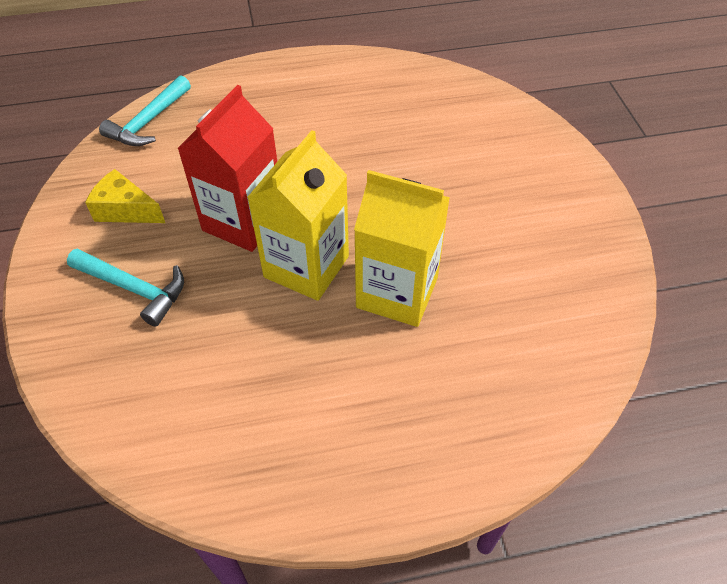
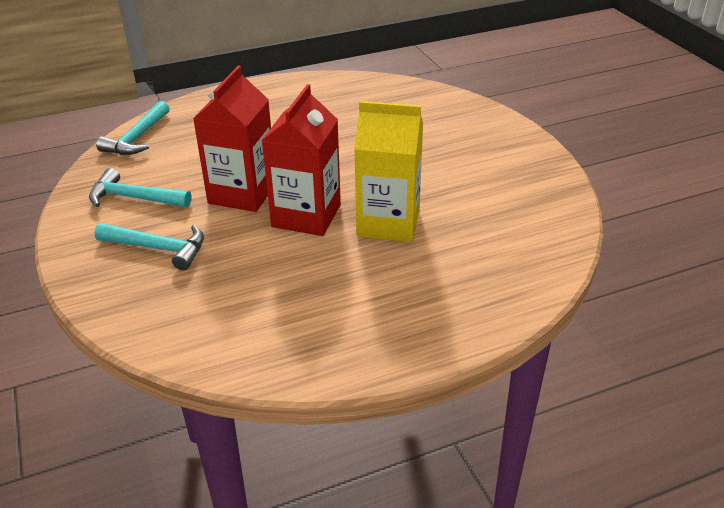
camera: 10 degrees left, 15 degrees down
(126, 210) = (134, 198): yellow cheese -> turquoise hammer
(306, 267) = (306, 216): yellow carton -> red carton

